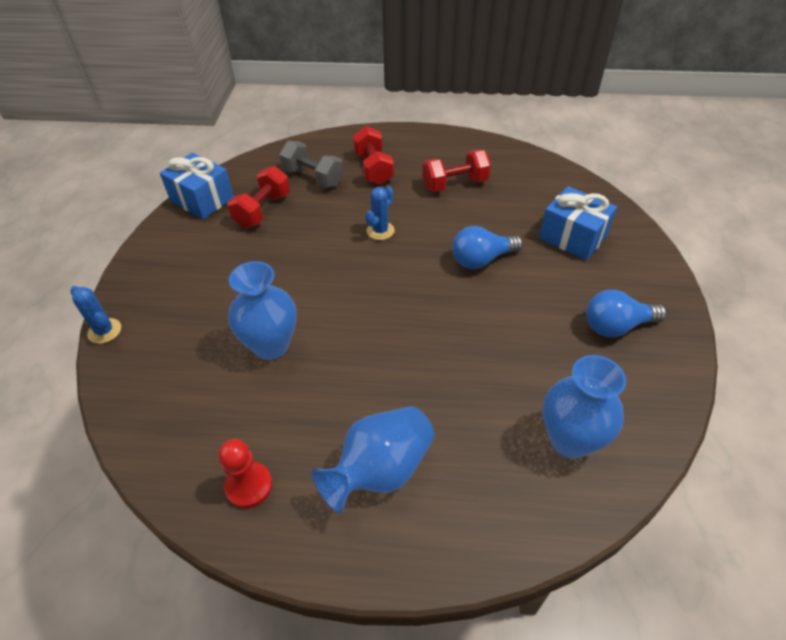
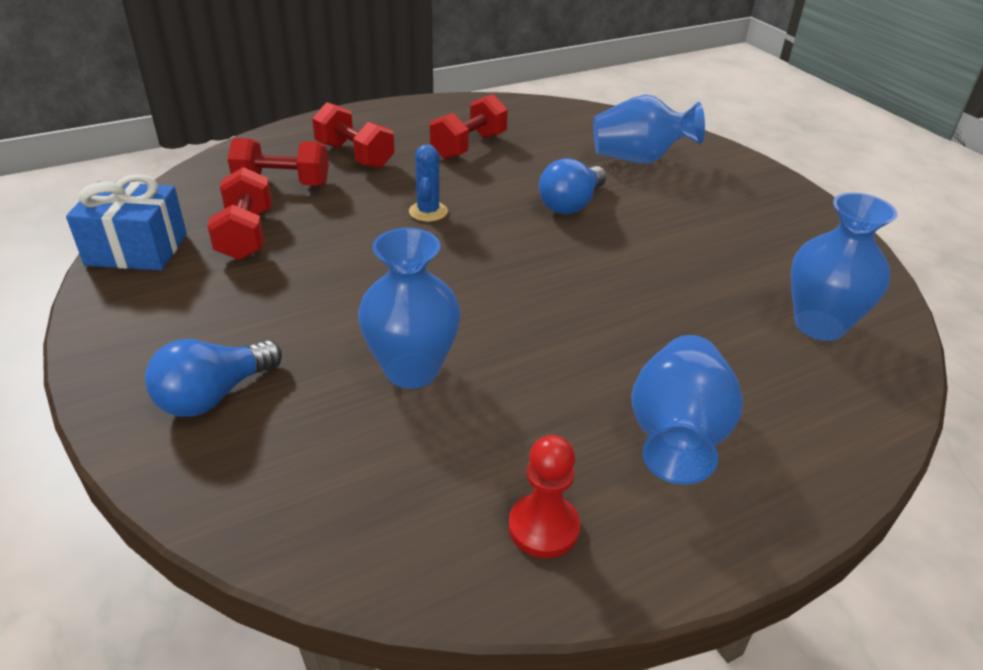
camera: 35 degrees left, 10 degrees down
(104, 331) = (130, 452): blue cactus -> none
(313, 177) = (282, 184): grey dumbbell -> red dumbbell
(572, 237) = (639, 159): blue gift -> blue vase
(616, 326) = (756, 218): blue light bulb -> blue light bulb (214, 395)

